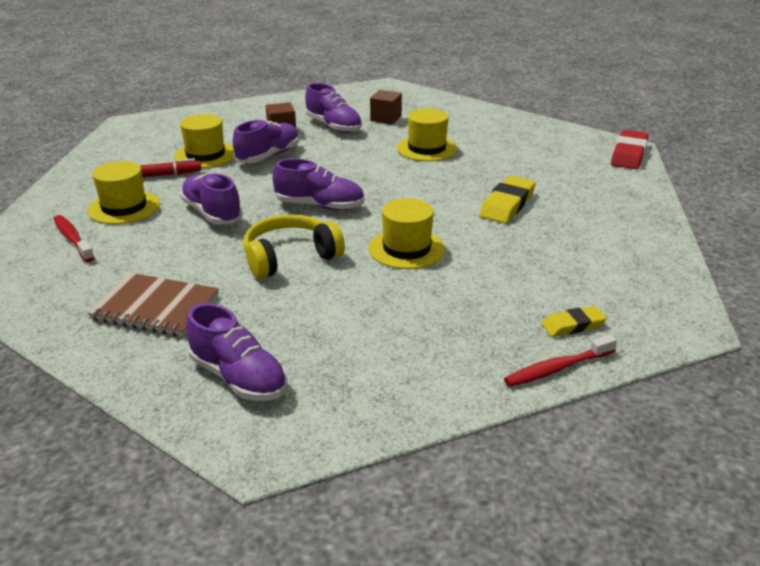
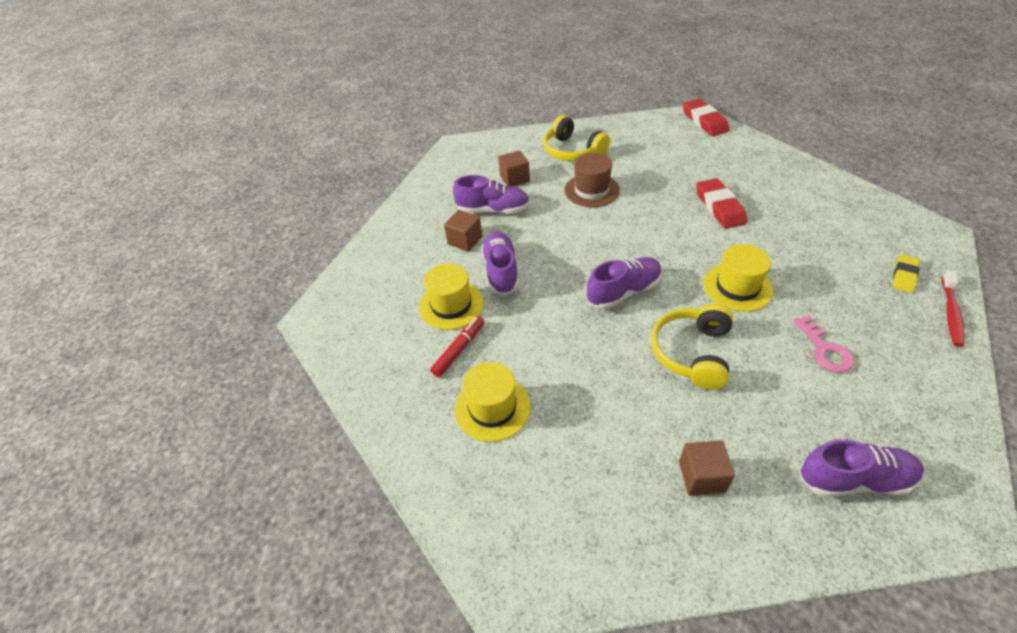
camera: 40 degrees left, 15 degrees up
(73, 239) = (516, 474): red toothbrush -> none
(155, 307) = (701, 476): brown notebook -> brown cube
(212, 213) = (568, 357): purple shoe -> none
(387, 315) = (825, 350): none -> pink key
(427, 149) = (591, 190): yellow hat -> brown hat
(465, 123) = (572, 151): none -> yellow headphones
(507, 204) = (719, 207): yellow eraser -> red eraser

